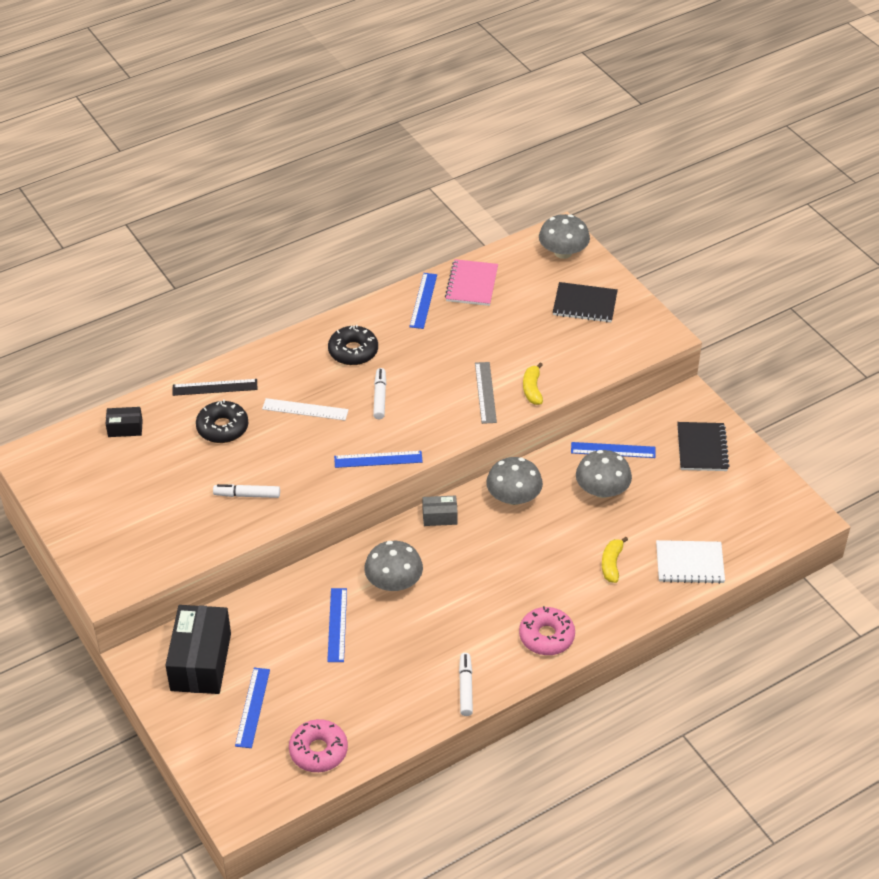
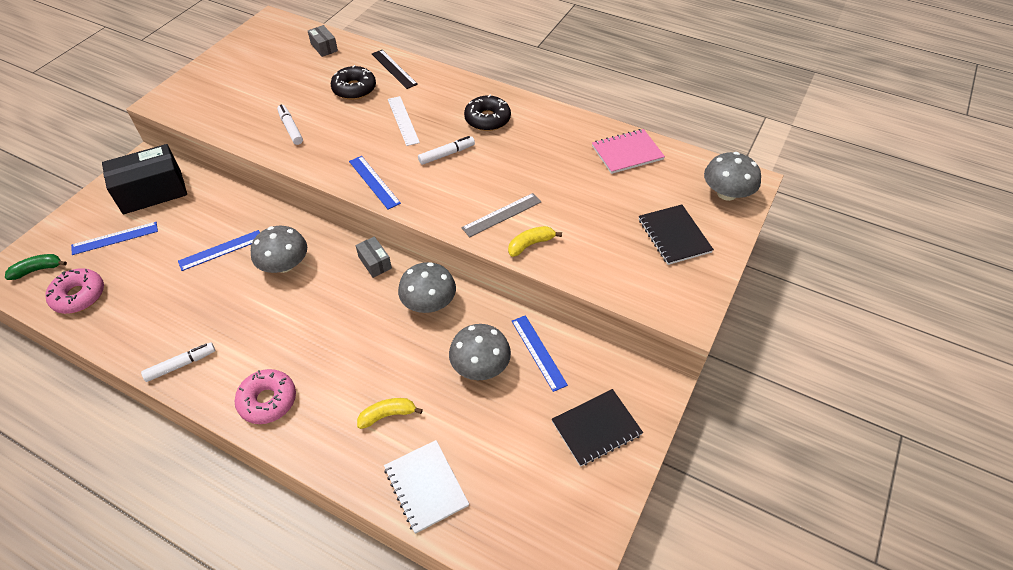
camera: 60 degrees right, 5 degrees up
(125, 428) = (324, 47): black box -> grey box
(252, 781) = (38, 270): none -> green banana
(423, 300) = (580, 133): blue ruler -> none

